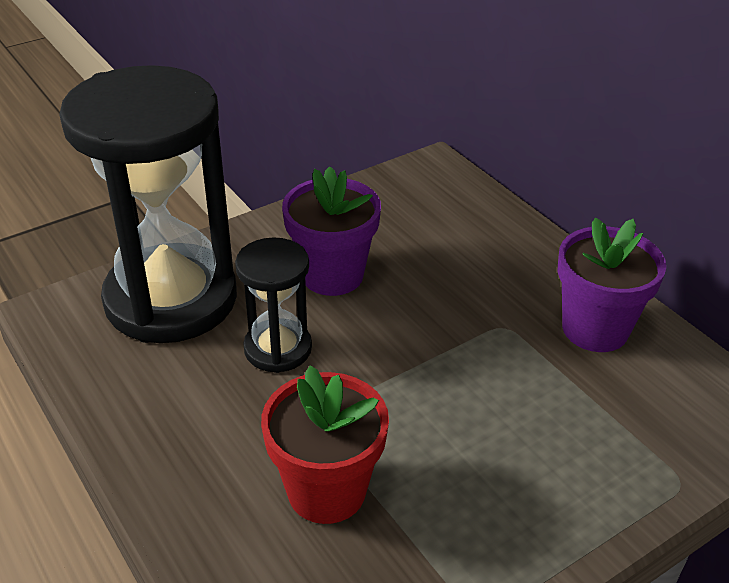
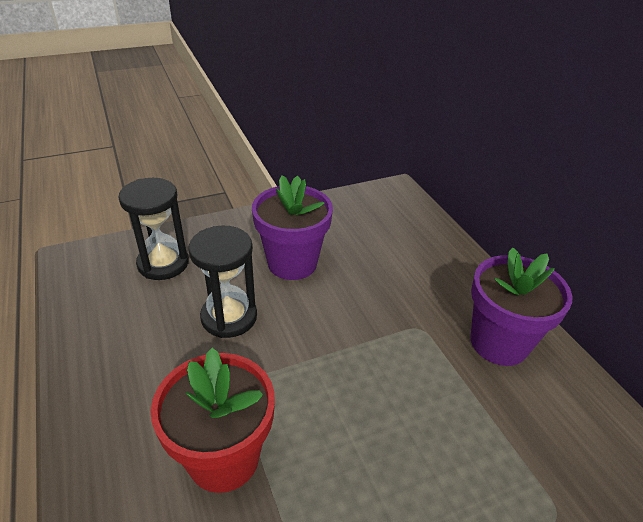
camera: 10 degrees right, 0 degrees up
(171, 299) = (163, 263): black hourglass -> black hourglass, size x0.49

